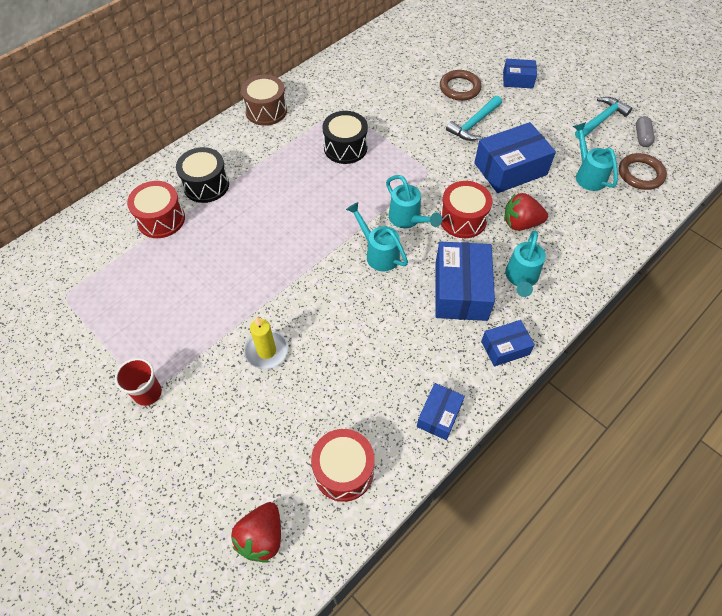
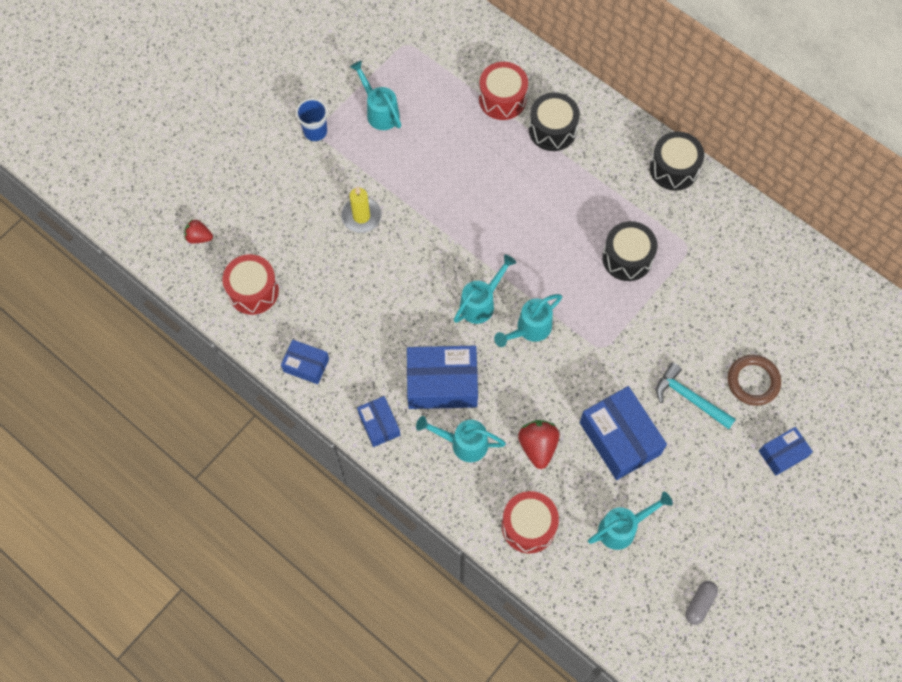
camera: 85 degrees right, 10 degrees up
(141, 326) = (379, 111): none -> turquoise watering can
(148, 393) = (315, 131): red cup -> blue cup
(262, 537) = (199, 237): red strawberry -> red strawberry, size x0.63
(266, 111) = (673, 169): brown drum -> black drum
(463, 219) = (536, 385): red drum -> red drum (528, 526)
(517, 80) = (782, 454): blue box -> blue box turned 60 degrees clockwise
(601, 119) = (723, 555): turquoise hammer -> none
(640, 174) = (633, 592): brown ring -> none
(642, 137) = (699, 604): grey capsule -> grey capsule turned 60 degrees counterclockwise

